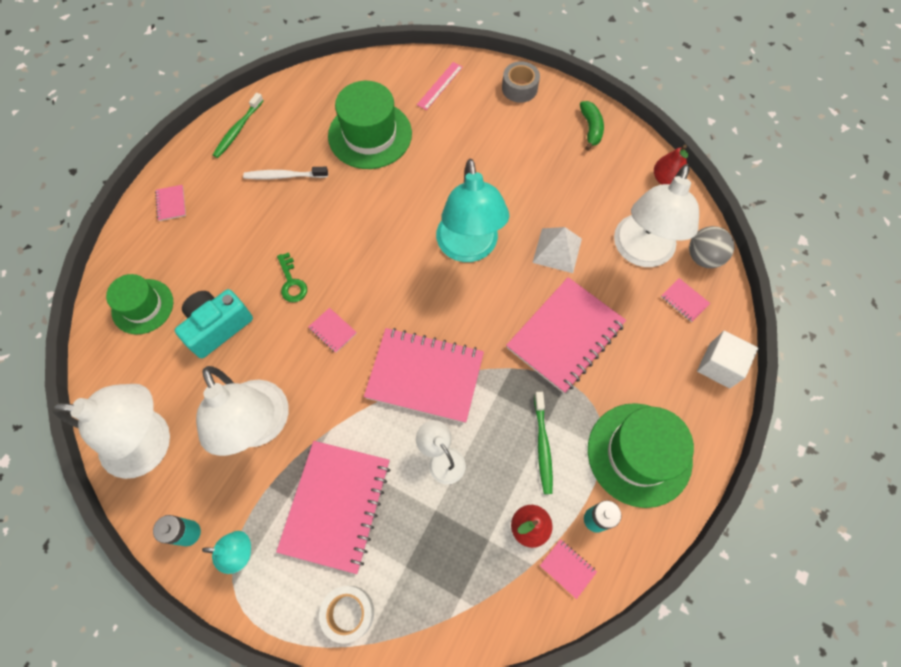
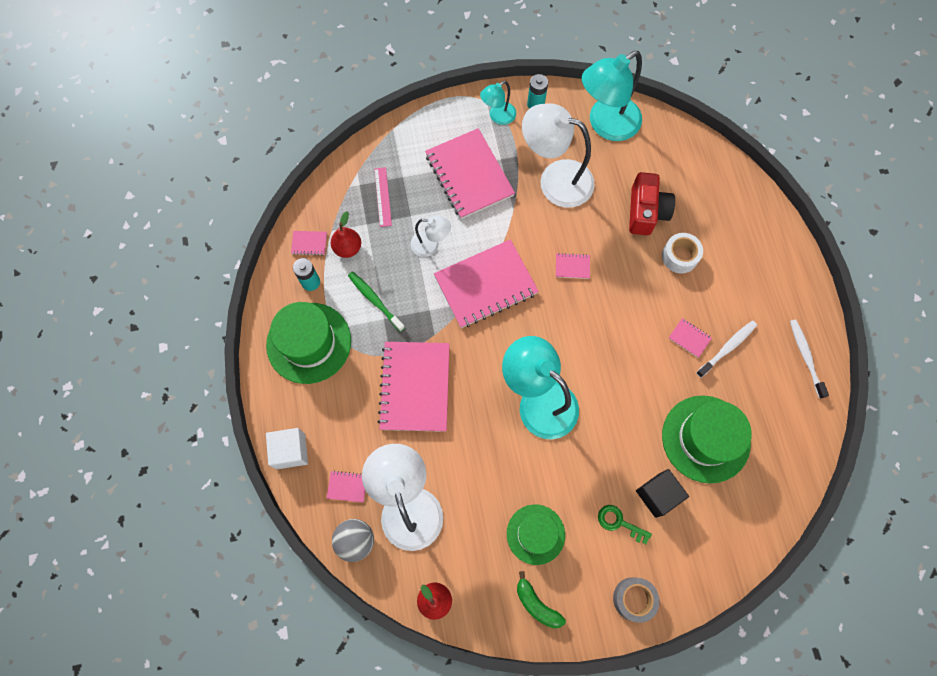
camera: 140 degrees right, 5 degrees up
(142, 306) = (706, 186): green hat -> green hat (535, 534)
(151, 444) = (606, 125): white lamp -> turquoise lamp
(171, 203) = (776, 262): pink notebook -> pink notebook (689, 338)
(217, 327) = (646, 211): turquoise camera -> red camera
(238, 130) = (805, 357): green toothbrush -> white toothbrush
(291, 282) = (633, 276): green key -> green key (619, 522)
(349, 613) = (413, 135): white tape -> white tape (679, 256)
(439, 86) = (702, 540): pink ruler -> pink ruler (383, 197)
(441, 128) = (657, 495): none -> black cube
(557, 250) = (472, 453): white pyramid -> none

